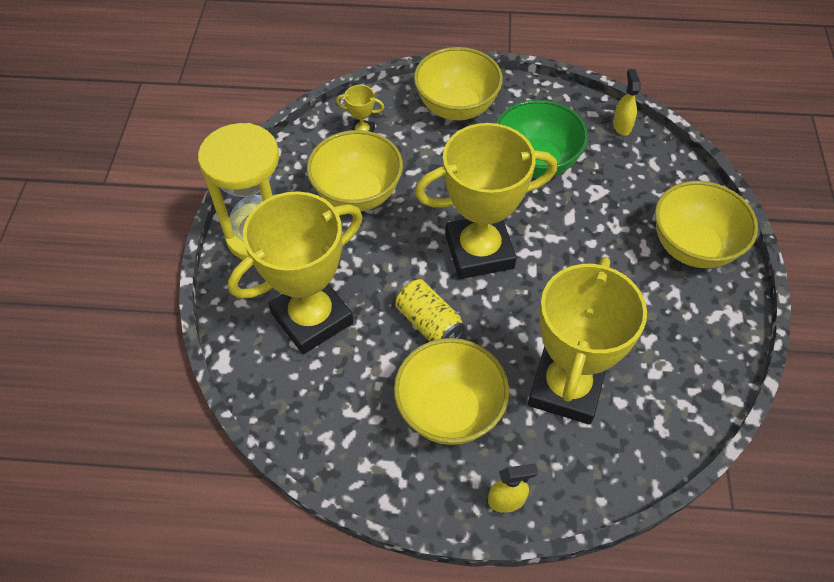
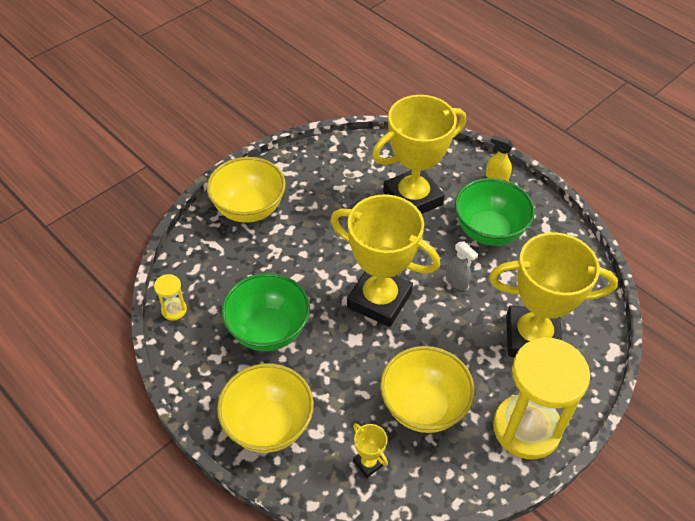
camera: 140 degrees left, 5 degrees down
(428, 322) = (457, 282): yellow can -> grey spray bottle
(449, 410) = (488, 231): yellow bowl -> green bowl
(622, 126) = (174, 310): yellow spray bottle -> yellow hourglass

